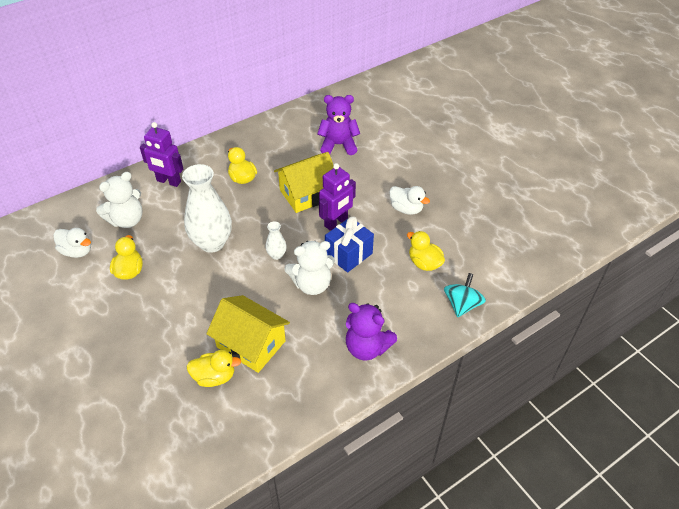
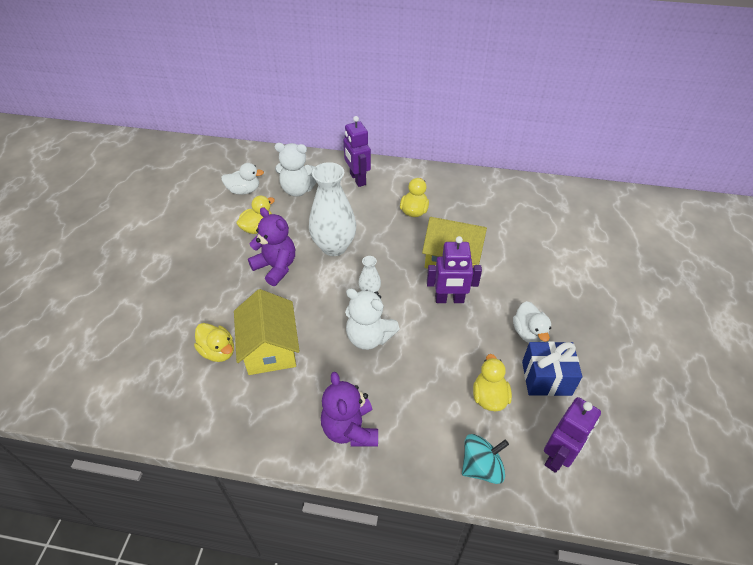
camera: 45 degrees right, 0 degrees up
(77, 251) = (244, 190): white duck -> white duck turned 75 degrees counterclockwise
(338, 145) = (528, 234): purple teddy bear -> purple teddy bear (276, 267)
(348, 254) = (428, 335): blue gift -> blue gift (546, 378)
(492, 266) = (558, 456): none -> purple robot

